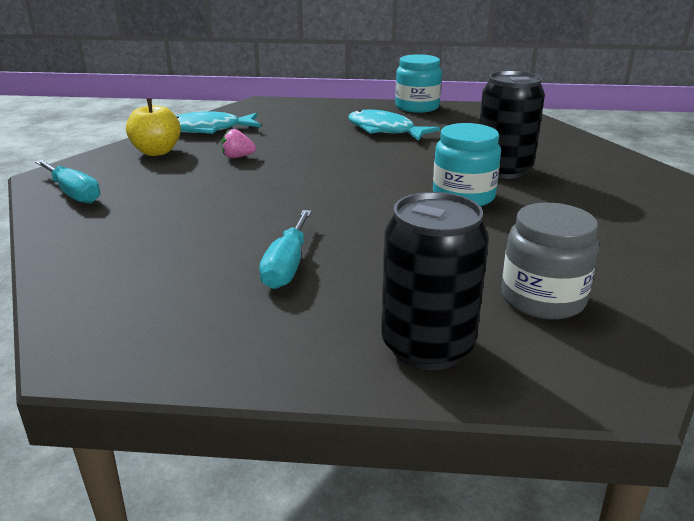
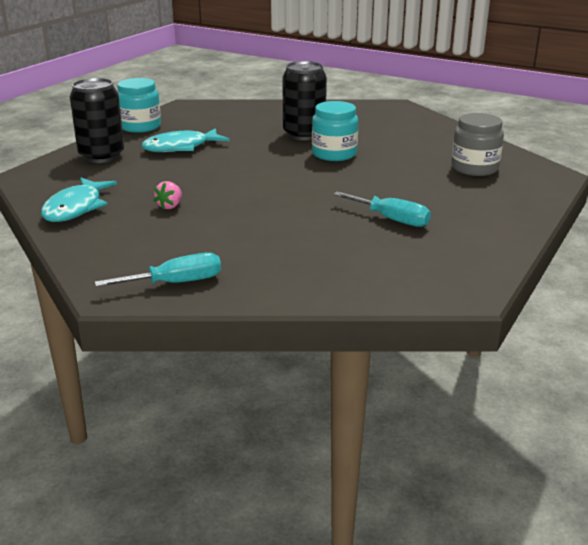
camera: 65 degrees left, 0 degrees up
(156, 152) = (108, 237): yellow apple -> none
(427, 347) = (505, 202): black can -> black can (102, 156)

